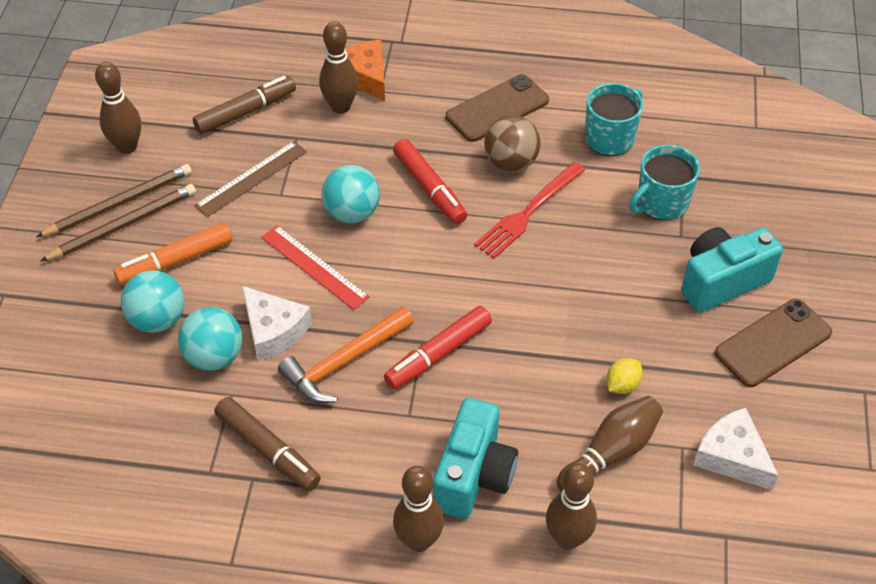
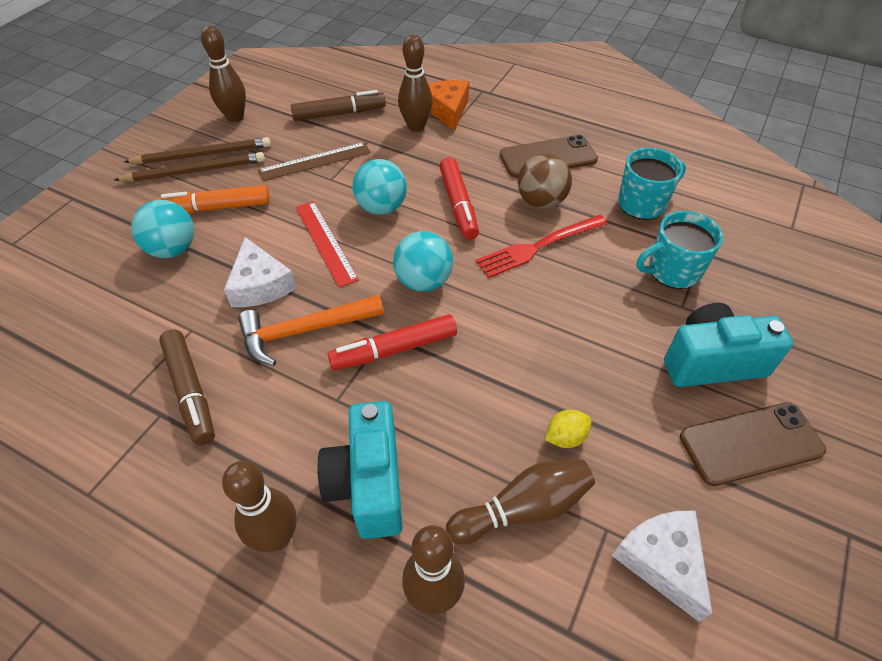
camera: 20 degrees right, 0 degrees up
(214, 356) = (198, 293): turquoise ball -> turquoise ball (423, 281)
(474, 475) = (368, 484): turquoise camera -> turquoise camera turned 135 degrees clockwise

